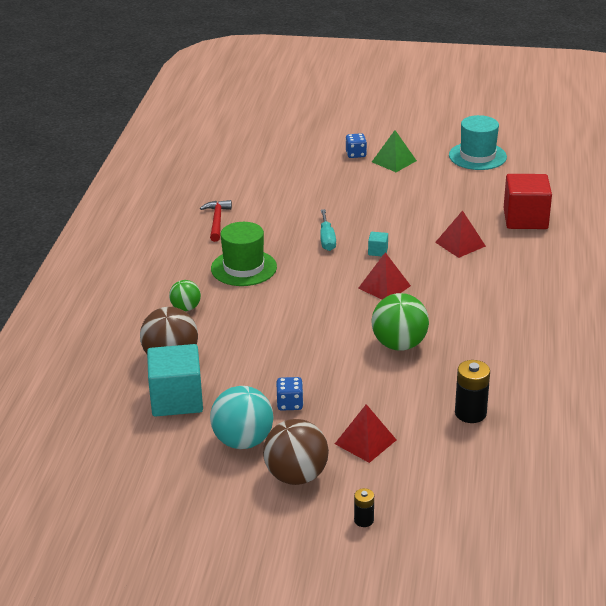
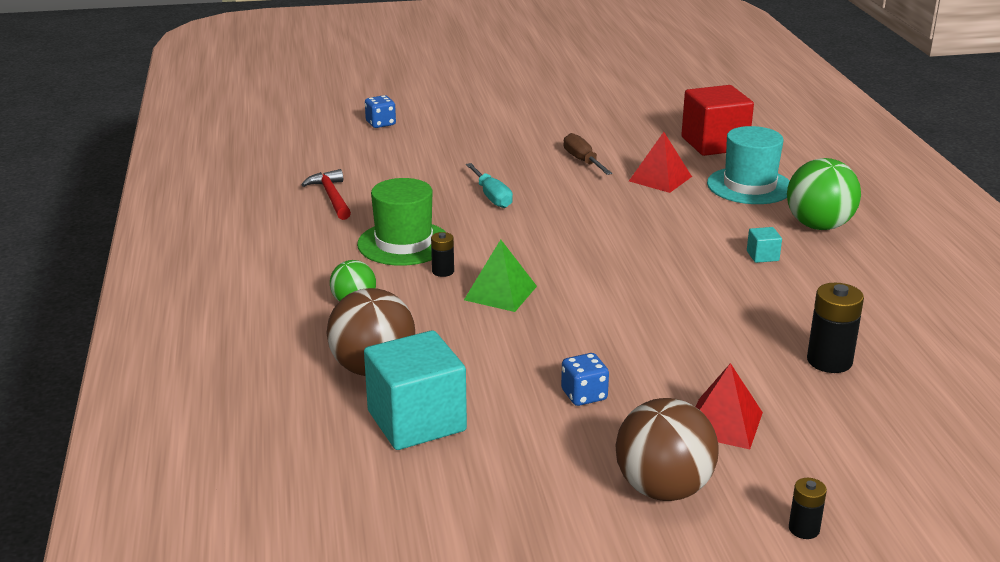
camera: 20 degrees left, 5 degrees down
(243, 441) = (552, 458): turquoise ball -> none
(256, 295) = (443, 271): none -> black battery
(356, 154) = (462, 107): blue dice -> blue dice (380, 123)
(378, 251) = (566, 200): turquoise cube -> turquoise cube (762, 256)
(384, 287) = (604, 236): red pyramid -> none
(394, 161) = (514, 108): green pyramid -> green pyramid (500, 293)
(399, 345) = (674, 298): green ball -> green ball (819, 226)
(413, 219) = (583, 161): none -> brown screwdriver
(477, 156) = (608, 92): turquoise hat -> turquoise hat (749, 186)

